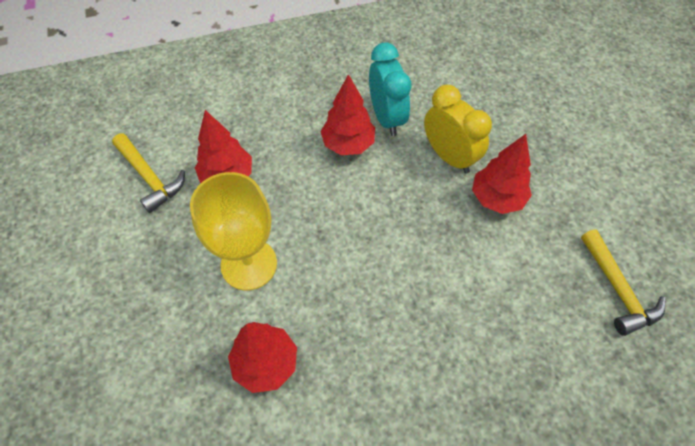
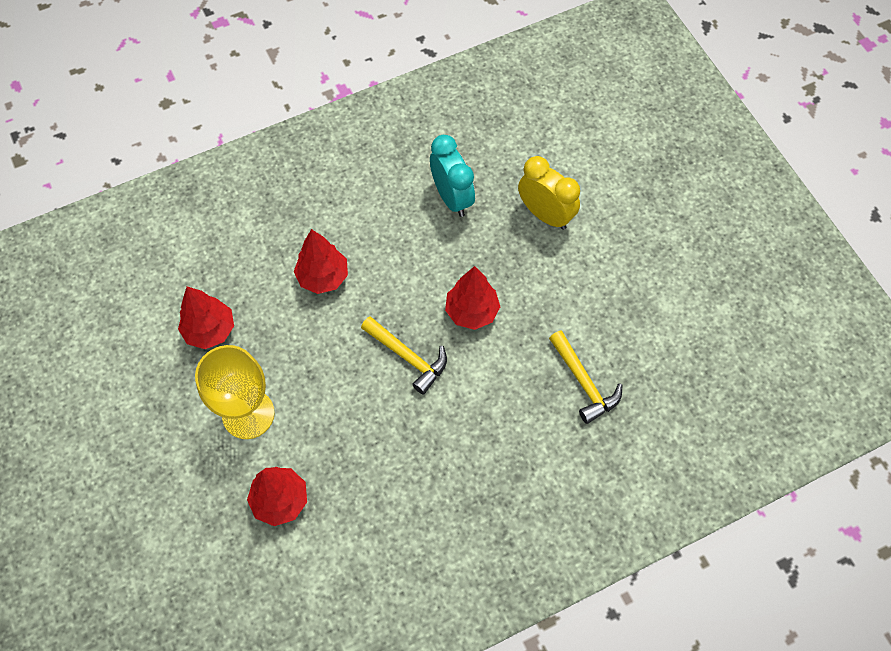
camera: 10 degrees left, 5 degrees up
(149, 177) = (133, 343): yellow hammer -> yellow hammer (408, 357)
(386, 118) = (357, 242): turquoise clock -> turquoise clock (452, 198)
(449, 156) = (423, 275): yellow clock -> yellow clock (545, 215)

